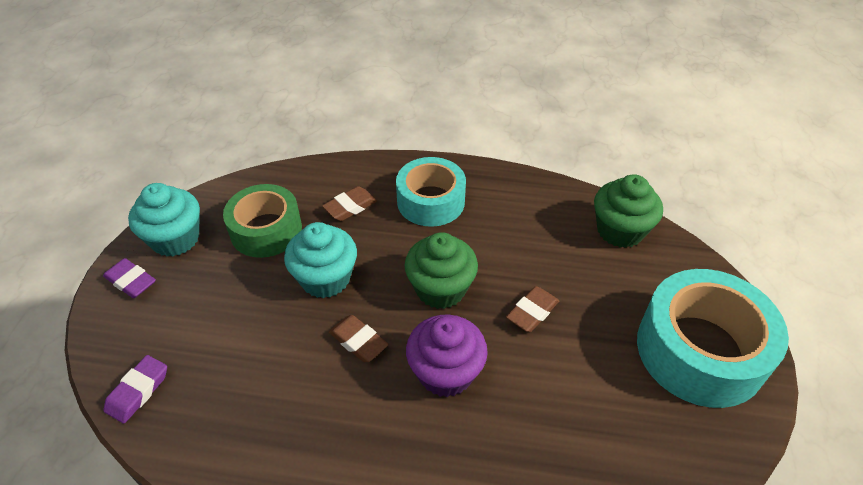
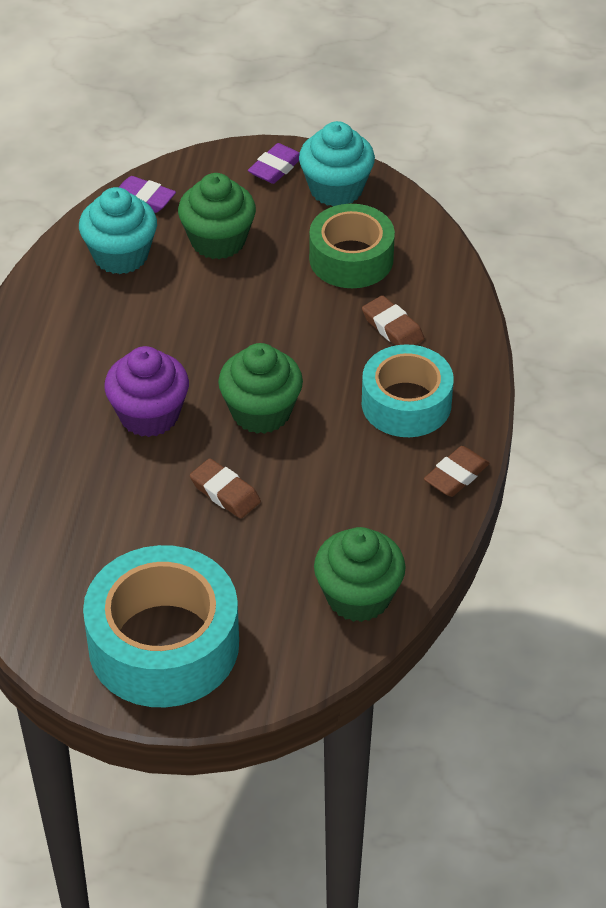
camera: 90 degrees right, 0 degrees up
(220, 324) = (218, 241): none -> green cupcake
(325, 278) = (277, 314): turquoise cupcake -> turquoise cupcake (120, 255)
(358, 341) = (192, 346): brown eraser -> brown eraser (456, 475)

